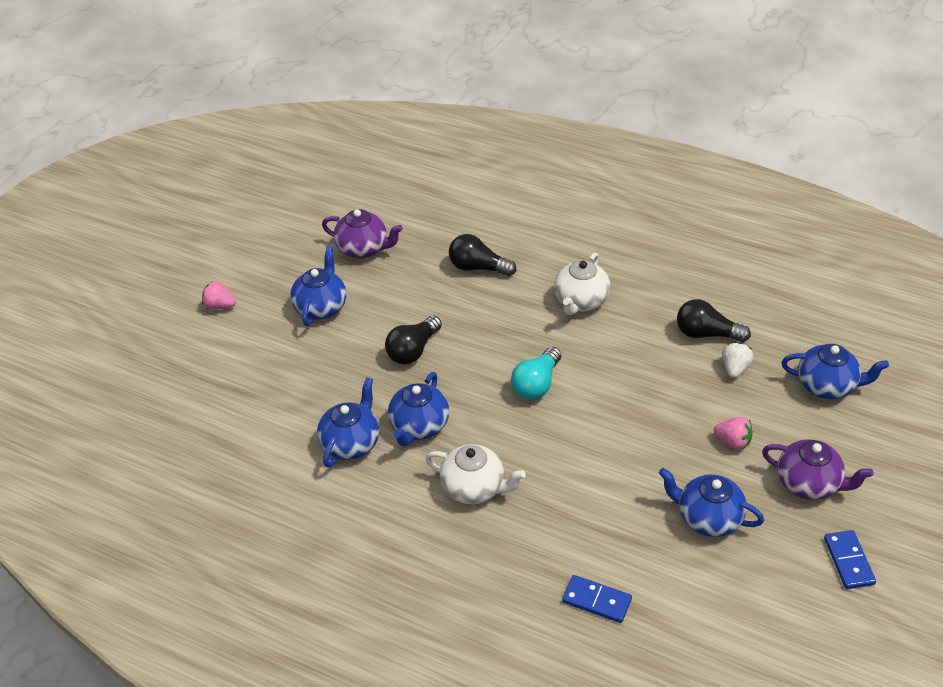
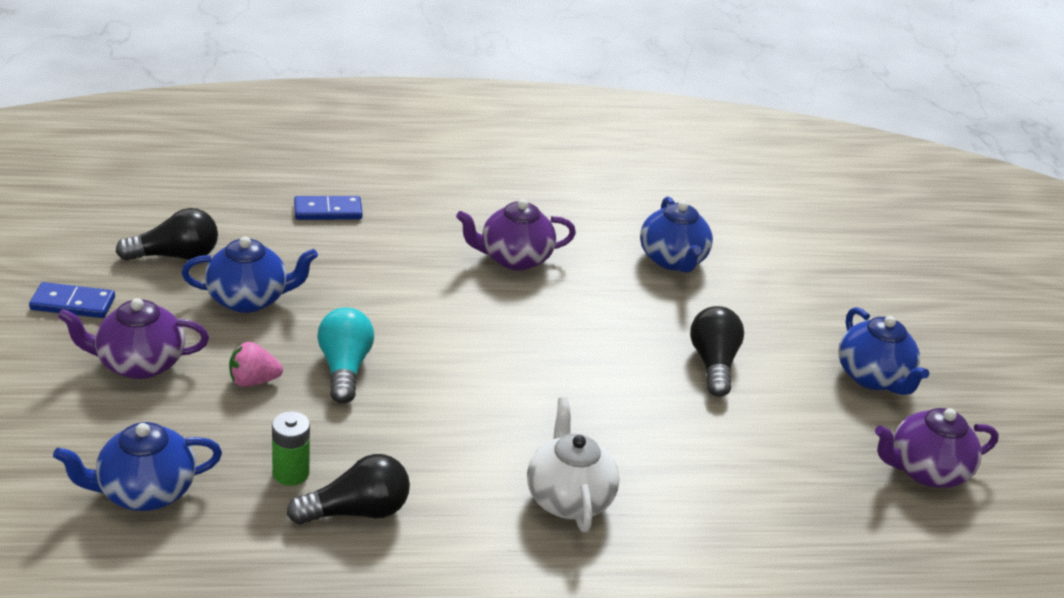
camera: 140 degrees right, 10 degrees down
(220, 306) = (977, 341): pink strawberry -> none
(419, 426) = (622, 292): blue teapot -> none
(474, 488) = (514, 258): white teapot -> purple teapot
(478, 267) = (751, 499): black light bulb -> black light bulb (175, 256)
(536, 384) = (536, 372): turquoise light bulb -> turquoise light bulb (344, 368)
(735, 368) = (291, 473): white strawberry -> green battery
(849, 561) = (73, 304): blue domino -> blue domino turned 45 degrees counterclockwise

